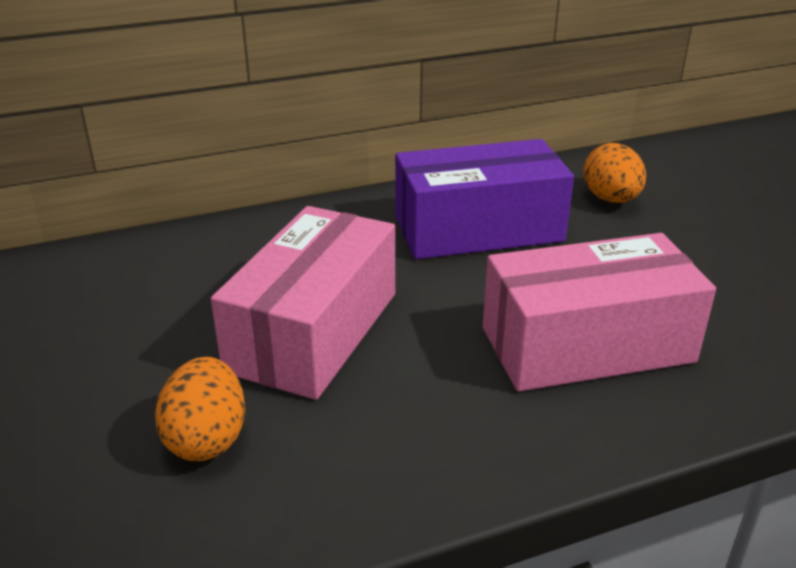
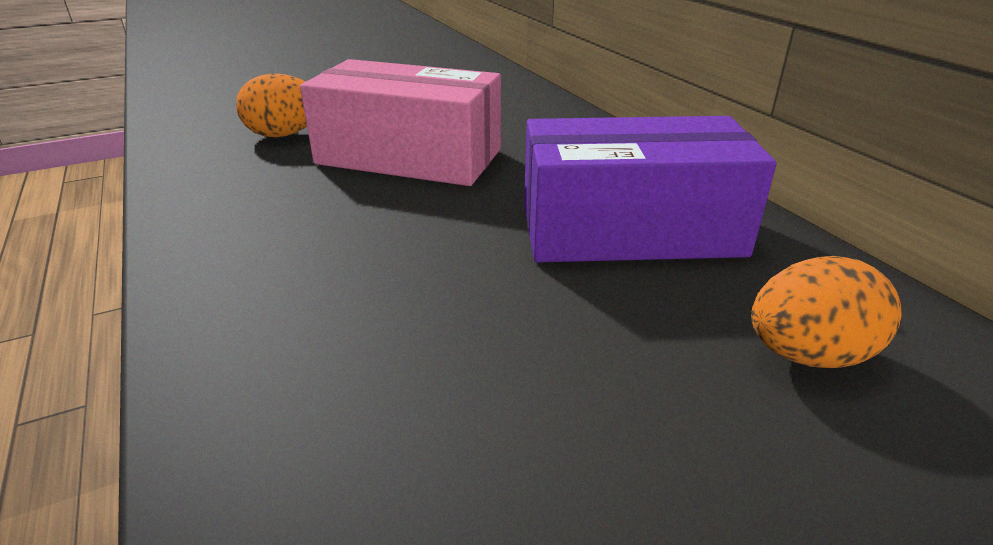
camera: 85 degrees right, 0 degrees up
(478, 229) = (630, 230): purple box -> purple box turned 75 degrees counterclockwise
(587, 345) = (369, 302): pink box -> none

